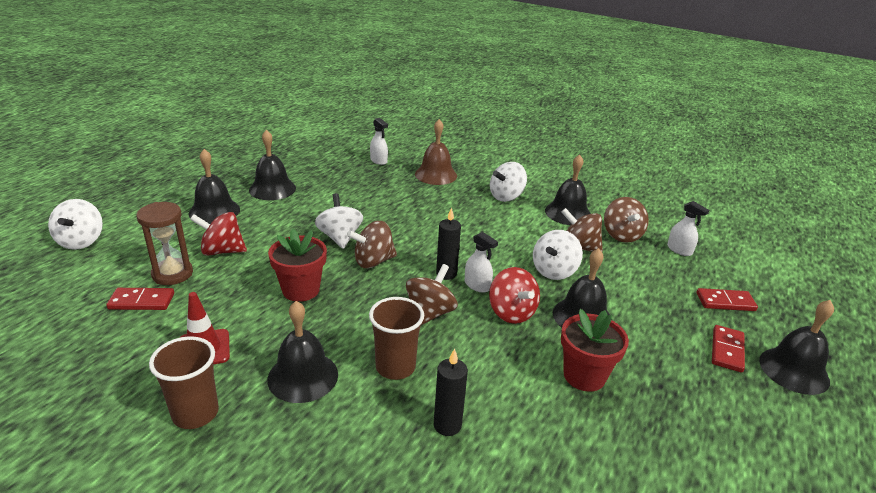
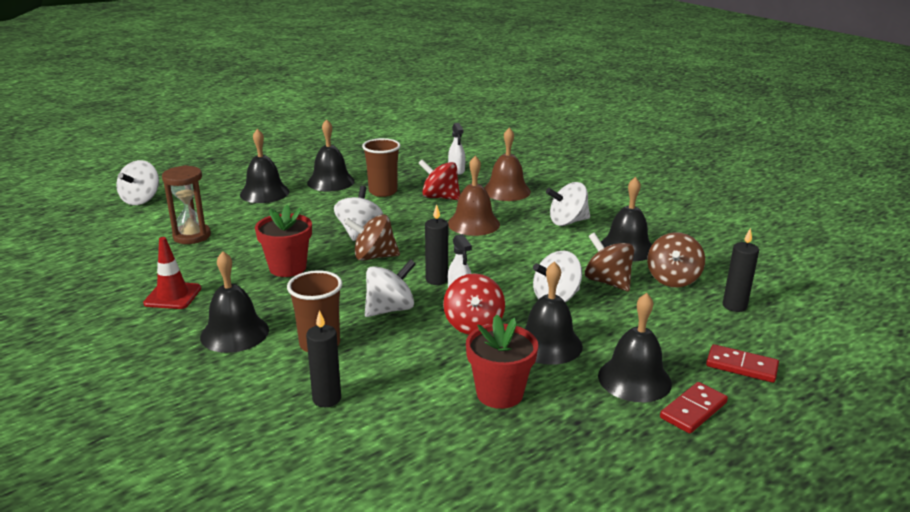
camera: 25 degrees right, 5 degrees down
(142, 301) = (153, 252): red domino -> none
(195, 413) = (131, 339): brown cup -> brown cup (383, 192)
(222, 251) = (245, 225): red spinning top -> red spinning top (440, 197)
(430, 313) = (390, 309): brown spinning top -> white spinning top
(433, 211) = (473, 223): none -> brown bell
(679, 250) = (734, 306): white spray bottle -> black candle
(794, 370) = (762, 448): black bell -> black bell (634, 379)

